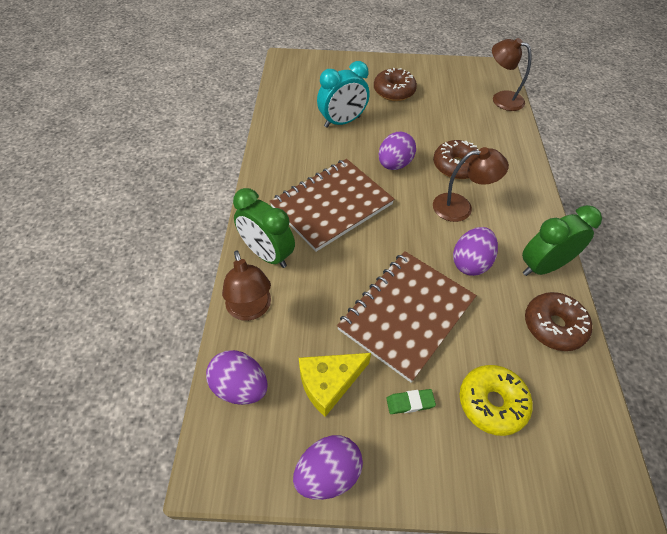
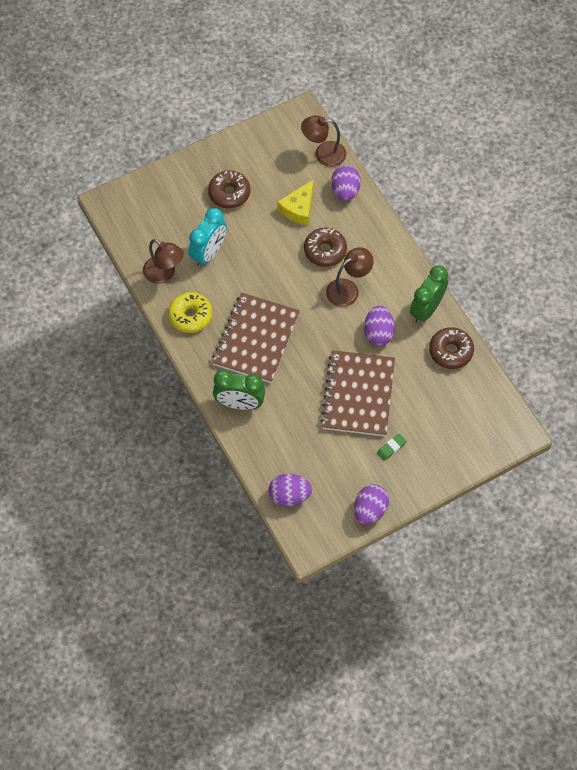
camera: 30 degrees left, 10 degrees up
(250, 309) = (259, 447): brown lamp -> brown lamp (164, 274)
(329, 383) = (339, 463): yellow cheese -> yellow cheese (298, 208)
(394, 164) = (278, 275): purple egg -> purple egg (345, 191)
(492, 403) = (436, 422): yellow donut -> yellow donut (190, 316)

